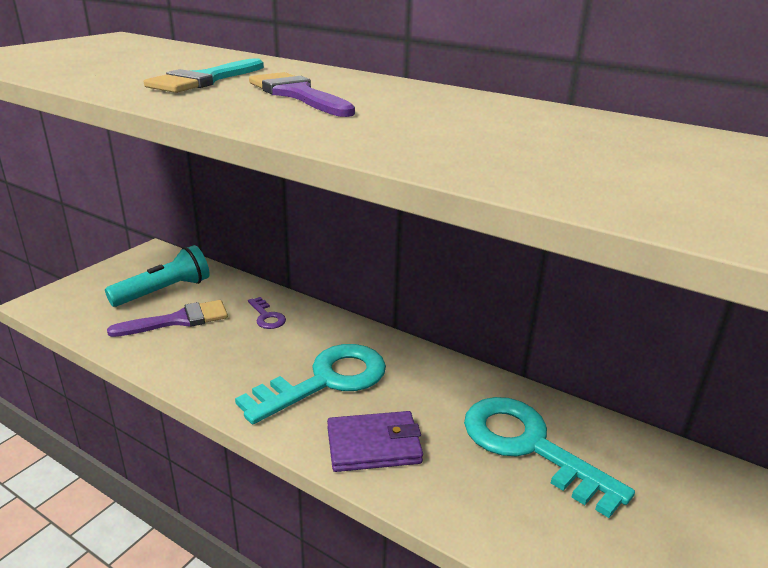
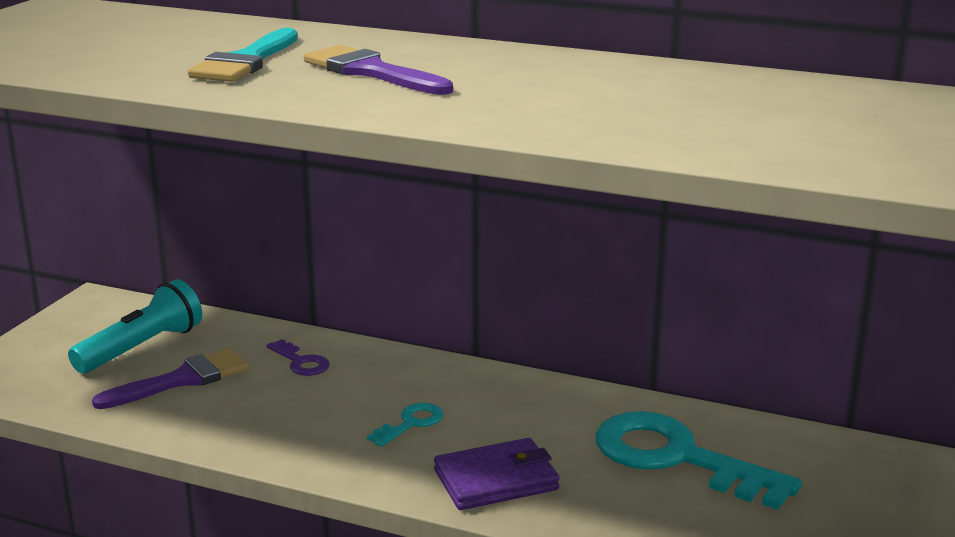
camera: 10 degrees left, 5 degrees down
(326, 381) = (411, 423): turquoise key -> turquoise key, size x0.45

